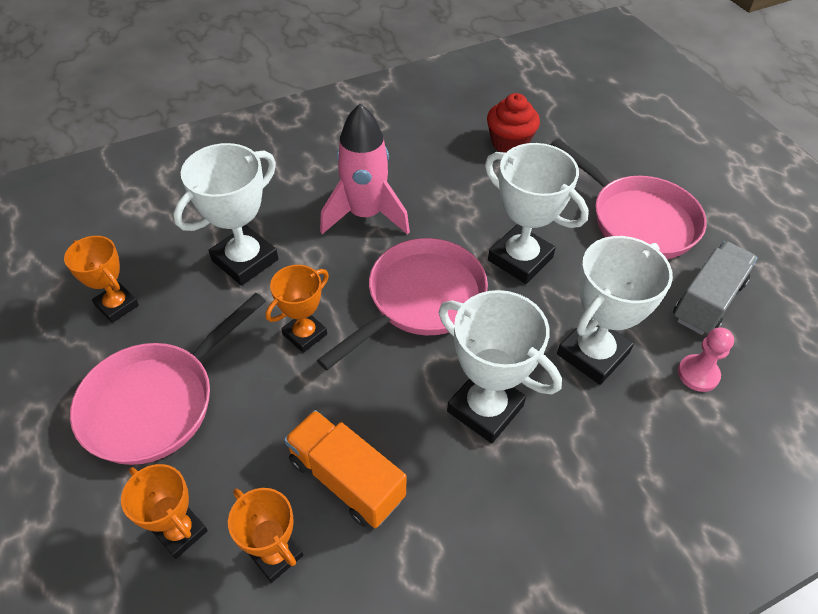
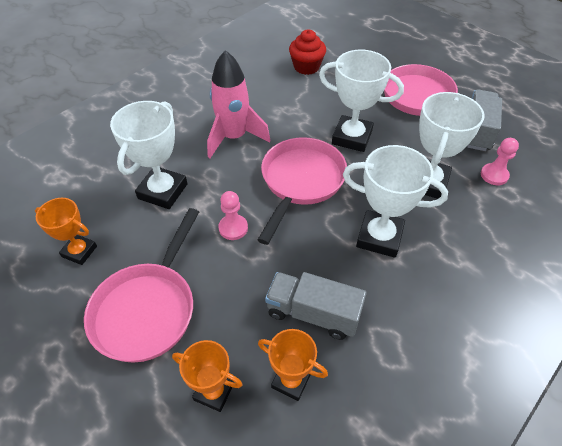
camera: 20 degrees left, 0 degrees up
(305, 334) = (233, 228): orange trophy -> pink pawn
(346, 479) = (313, 313): orange truck -> grey truck

